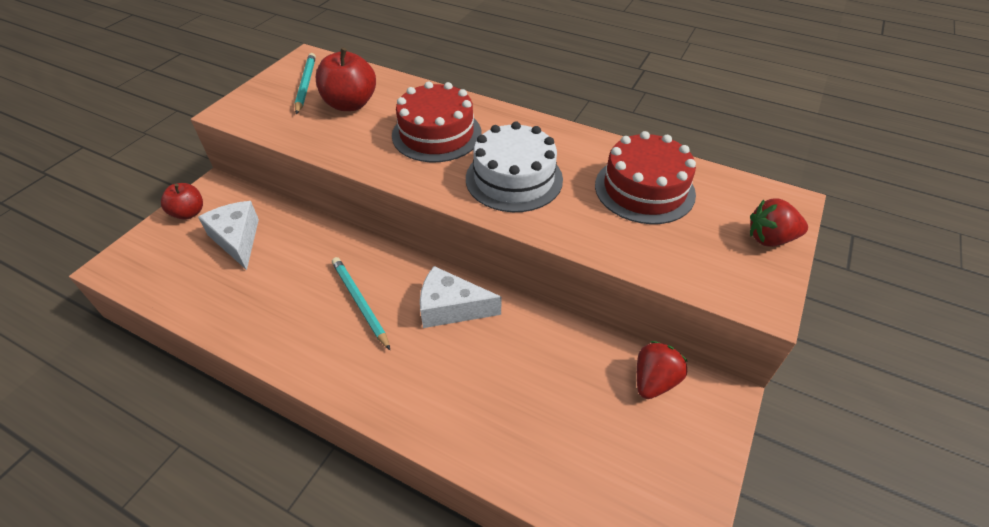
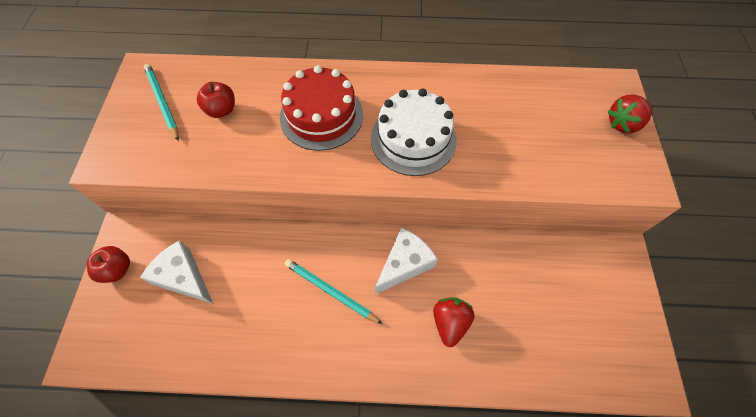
camera: 25 degrees left, 15 degrees up
(350, 104) = (221, 110): red apple -> red apple, size x0.62
(451, 308) = (404, 264): white cheese -> white cheese turned 150 degrees clockwise
(644, 189) = (516, 111): red cake -> none
(654, 381) = (576, 260): red strawberry -> red strawberry (449, 322)

